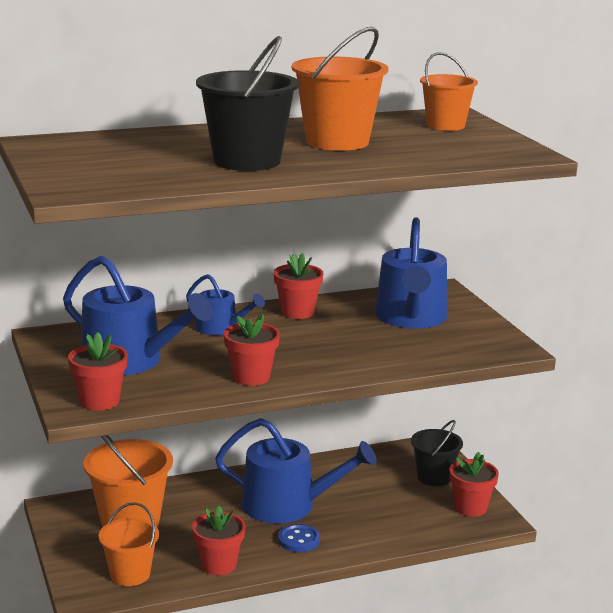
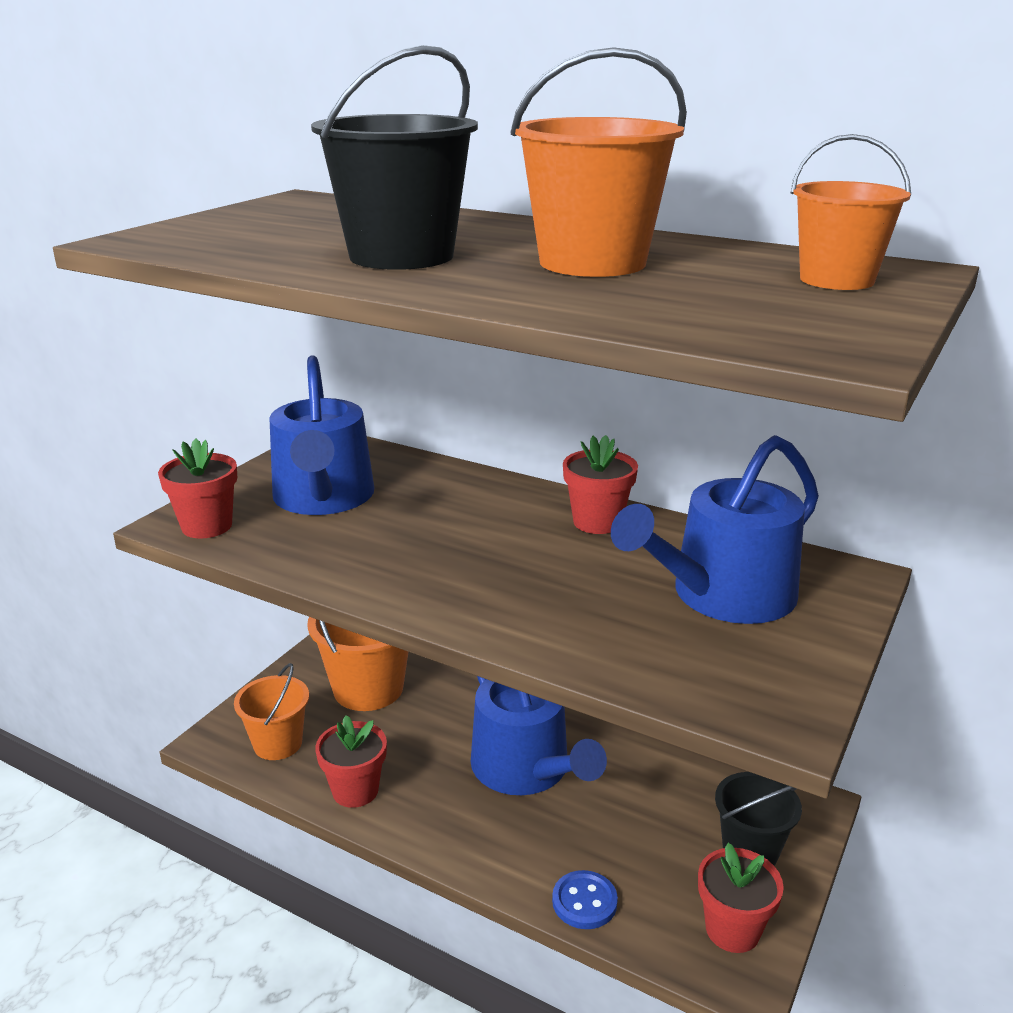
camera: 50 degrees right, 5 degrees up
(221, 328) = (479, 503): blue watering can -> none
(251, 377) = (378, 574): red flower pot -> none
(299, 540) = (469, 819): blue button -> blue button (584, 902)

